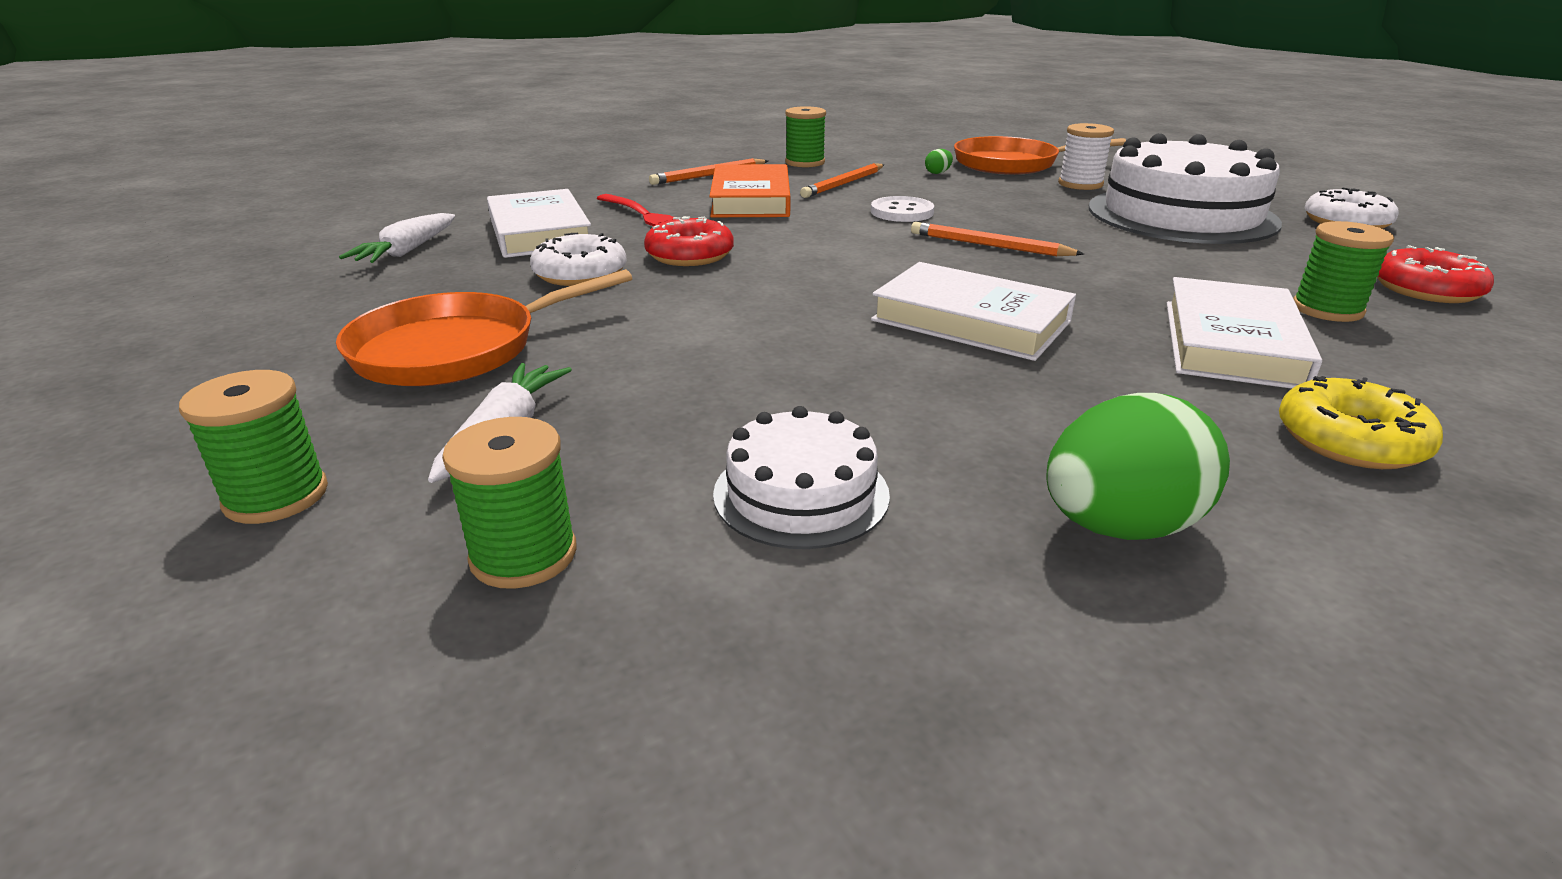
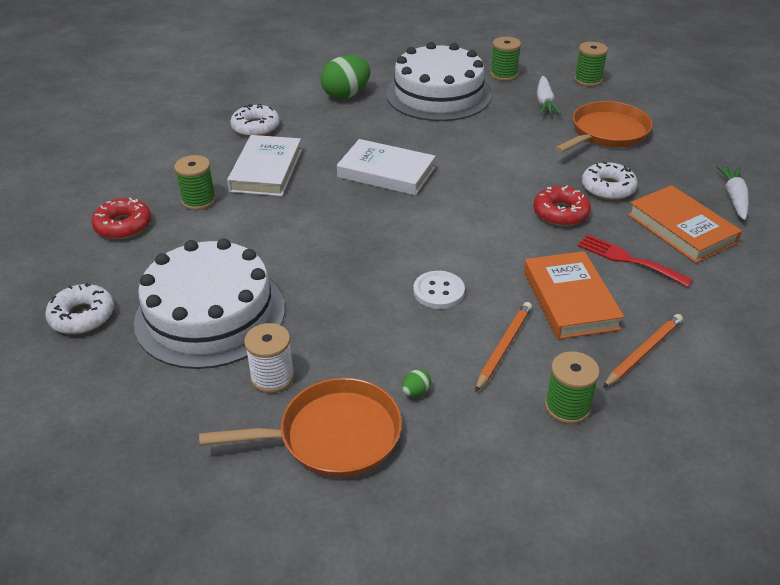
camera: 170 degrees right, 10 degrees up
(539, 232) = (681, 229): white book -> orange book
(801, 494) = (438, 94): white cake -> white cake, size x1.98
(989, 245) = (372, 246): orange pencil -> none
(1350, 440) = (256, 127): yellow donut -> white donut

